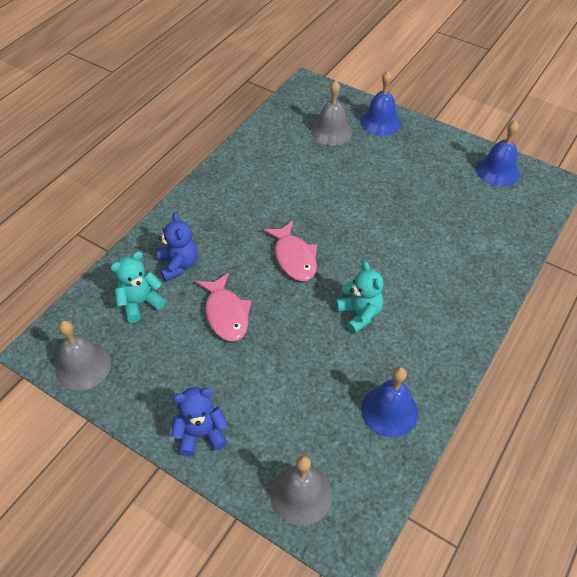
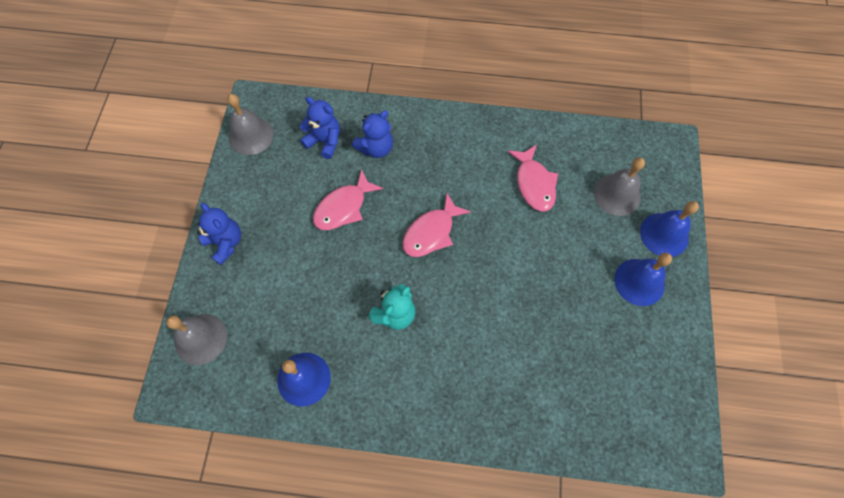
camera: 65 degrees right, 15 degrees up
(140, 303) = (324, 141): turquoise teddy bear -> blue teddy bear
(290, 173) = (534, 183): none -> pink fish
(498, 171) = (667, 384): blue bell -> blue bell (639, 282)

